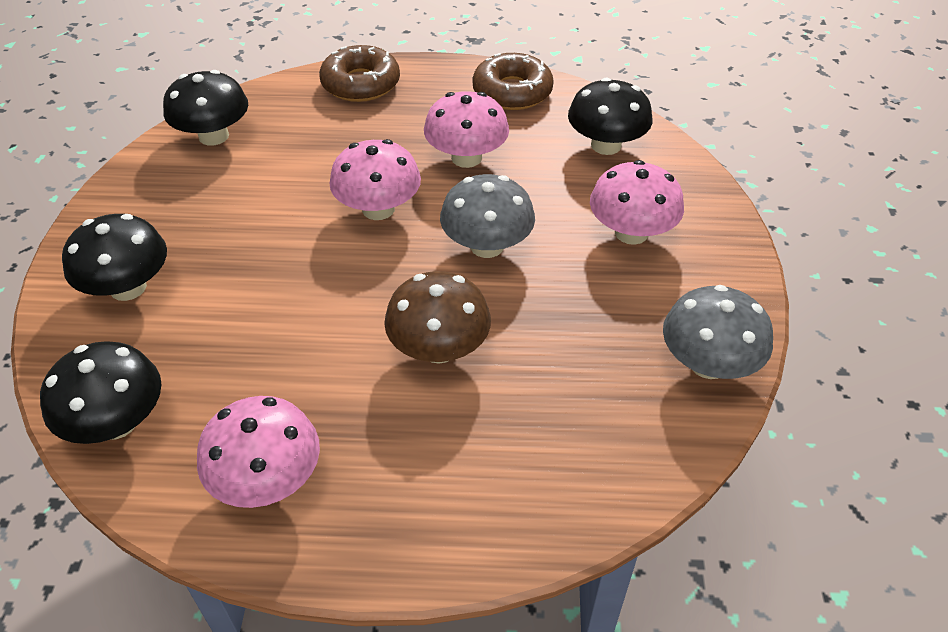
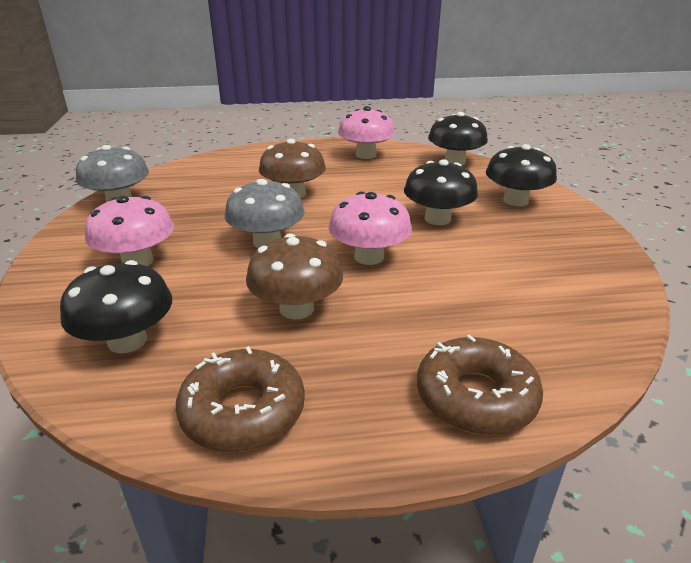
camera: 170 degrees right, 15 degrees down
(214, 136) = (586, 302): black mushroom -> black mushroom (437, 219)
(466, 158) = (296, 309): pink mushroom -> brown mushroom

